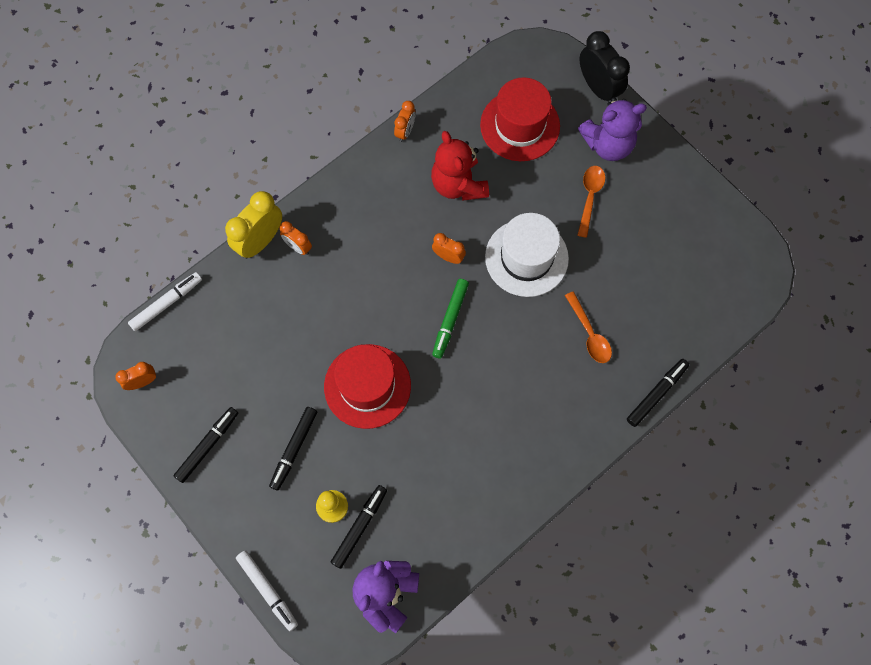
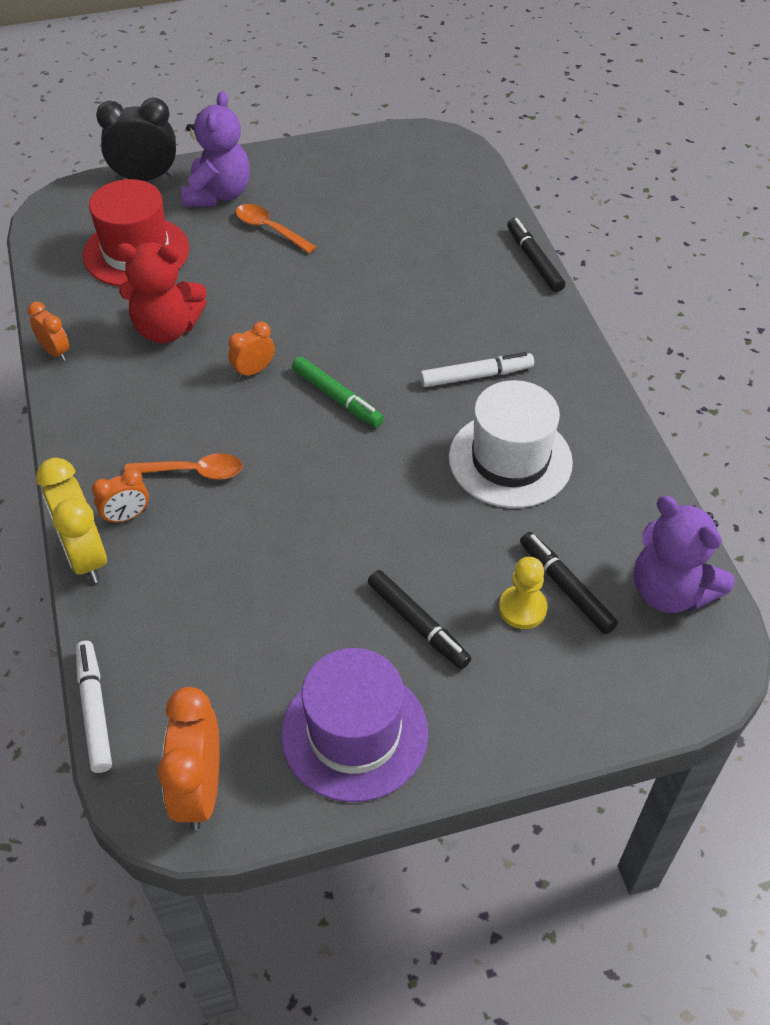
camera: 65 degrees left, 20 degrees down
(143, 382) = (199, 789): orange clock -> orange clock, size x1.79
(207, 446) = (354, 733): black marker -> purple hat
(268, 590) = (611, 730): white marker -> white marker (476, 376)
(367, 386) = (374, 510): red hat -> none
(526, 258) = (305, 304): white hat -> white hat (510, 460)
(589, 333) = (432, 286): orange spoon -> orange spoon (192, 472)

